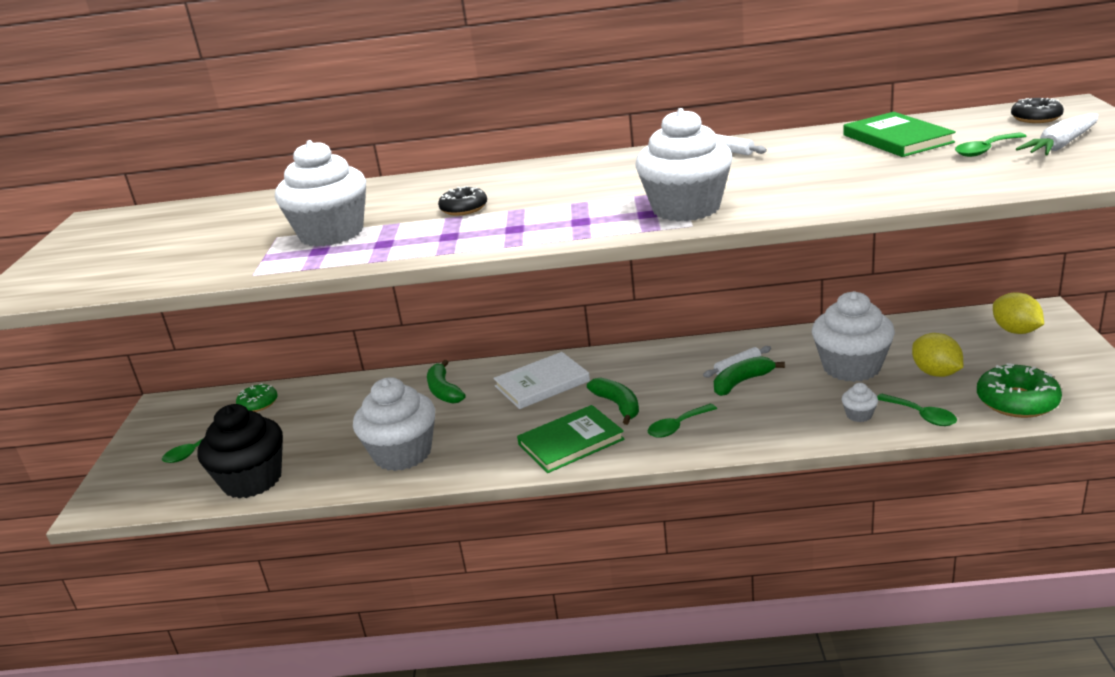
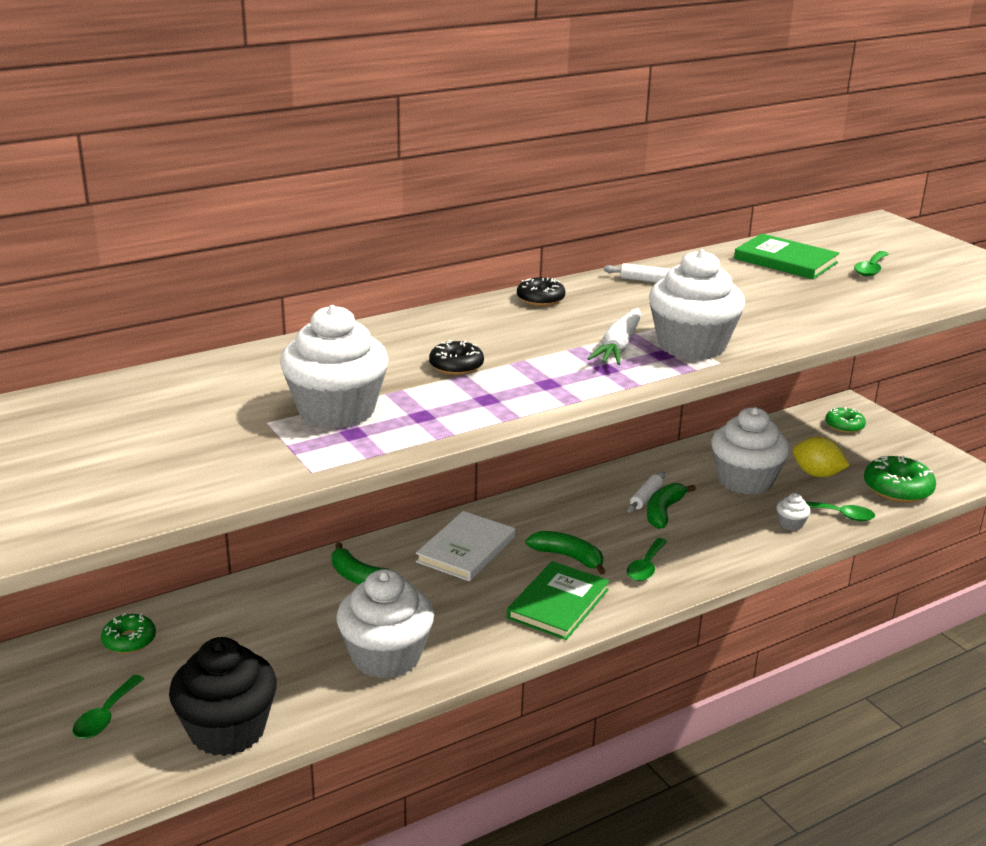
camera: 35 degrees left, 0 degrees up
(1015, 331) = (844, 426): yellow lemon -> green donut
(1036, 118) = (871, 235): black donut -> black donut (540, 299)
(1060, 145) = (921, 261): white carrot -> white carrot (618, 346)

